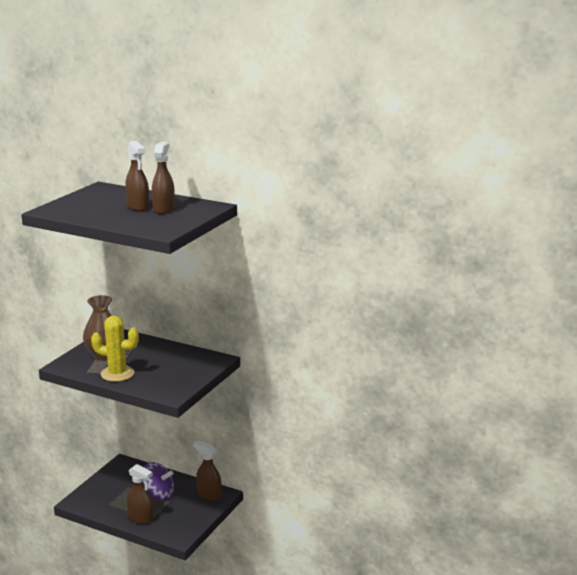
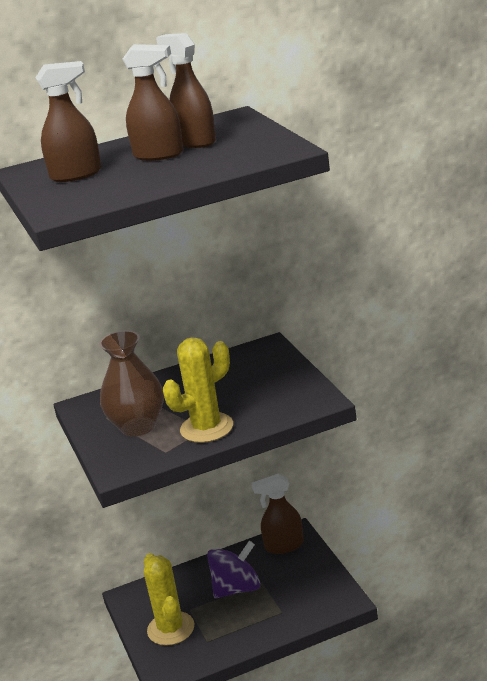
camera: 45 degrees left, 5 degrees up
(108, 488) = (171, 629): none -> yellow cactus
(141, 518) = (270, 621): brown spray bottle -> brown spray bottle (76, 175)

